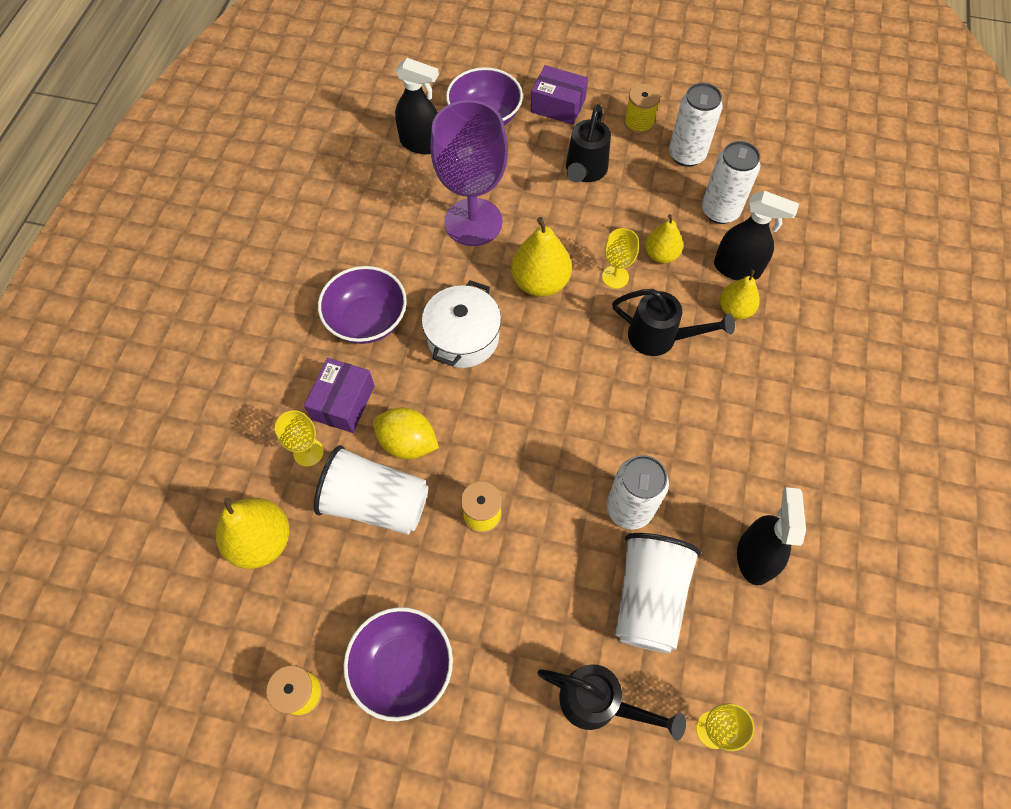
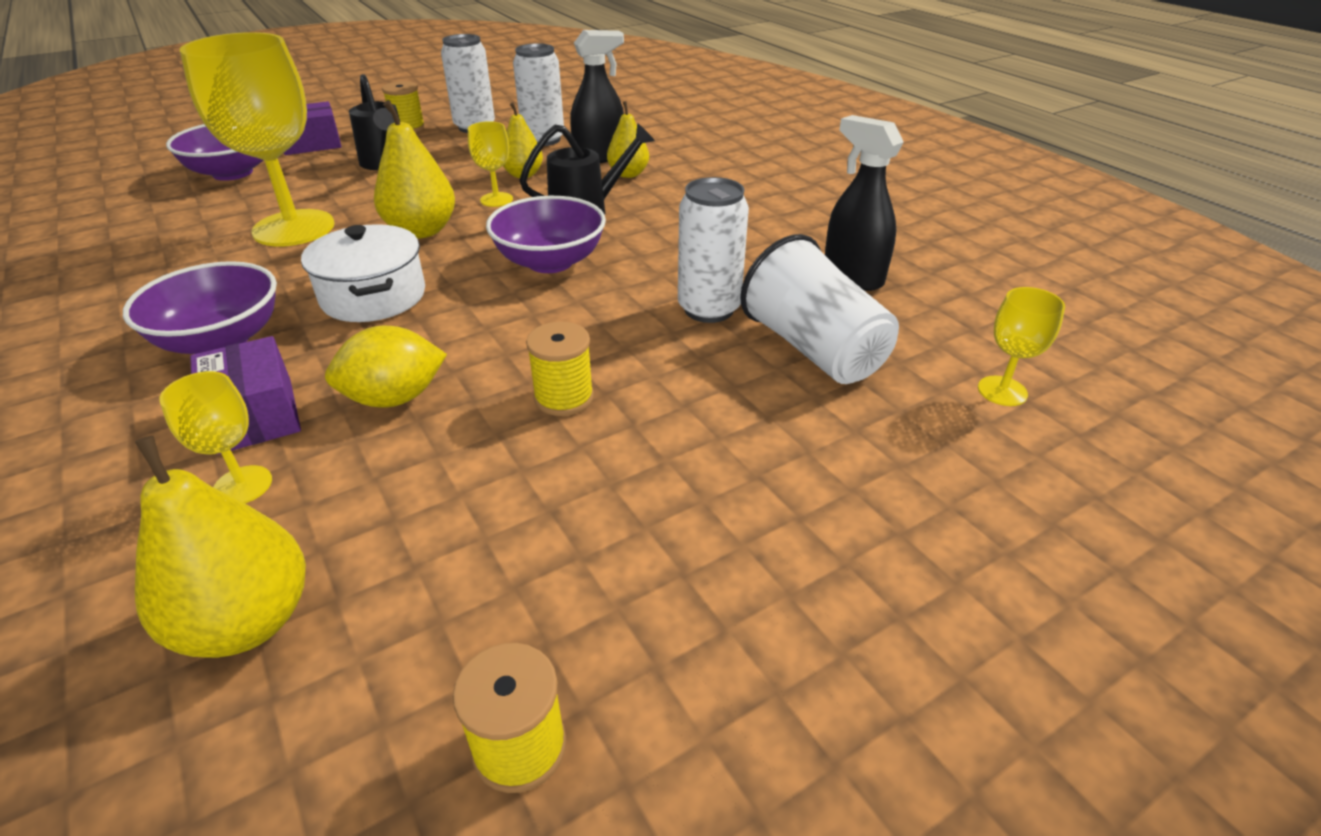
camera: 45 degrees left, 25 degrees down
(376, 503) = (409, 469): white cup -> none
(403, 667) = (640, 589): purple bowl -> purple bowl (550, 262)
(421, 144) = (165, 210): black spray bottle -> none
(473, 222) = (294, 228): purple goblet -> yellow goblet
(598, 702) = (888, 448): black watering can -> none

